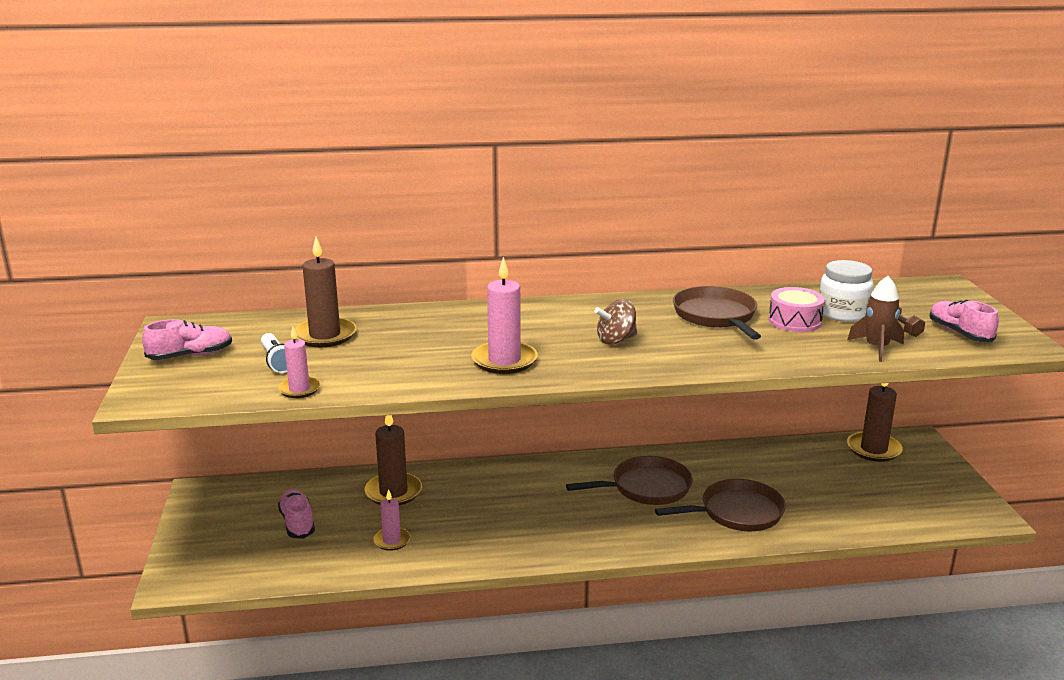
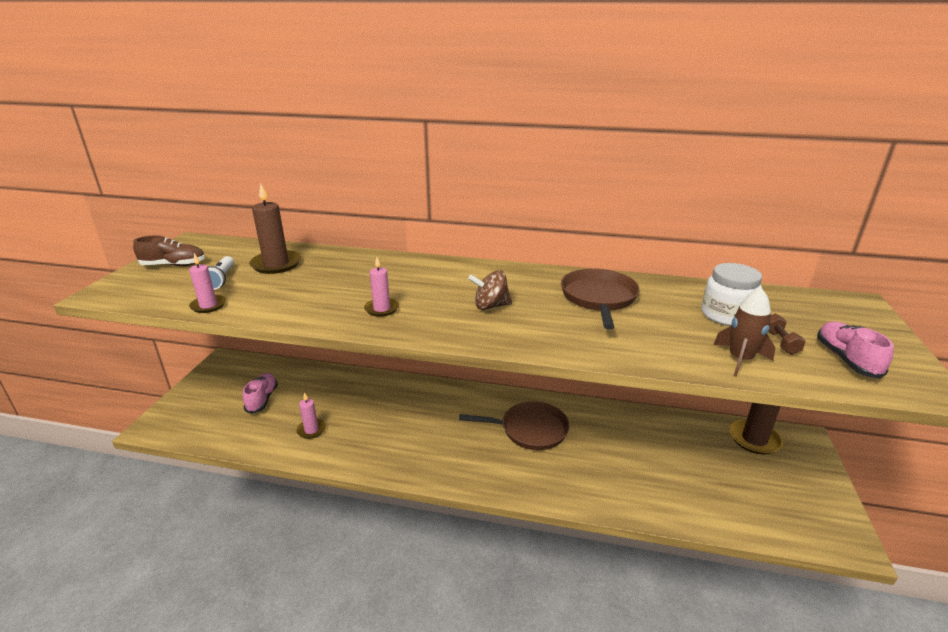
camera: 20 degrees right, 5 degrees up
(190, 356) = (174, 265): pink shoe -> brown shoe
(393, 492) = (342, 389): brown candle -> none
(504, 361) = (381, 309): pink candle -> pink candle, size x0.60
(737, 512) = (593, 473): brown pan -> none
(794, 321) = (671, 315): pink drum -> none

